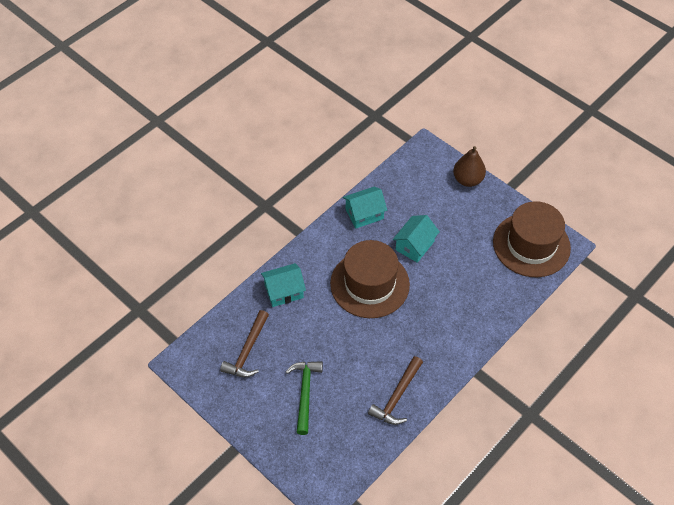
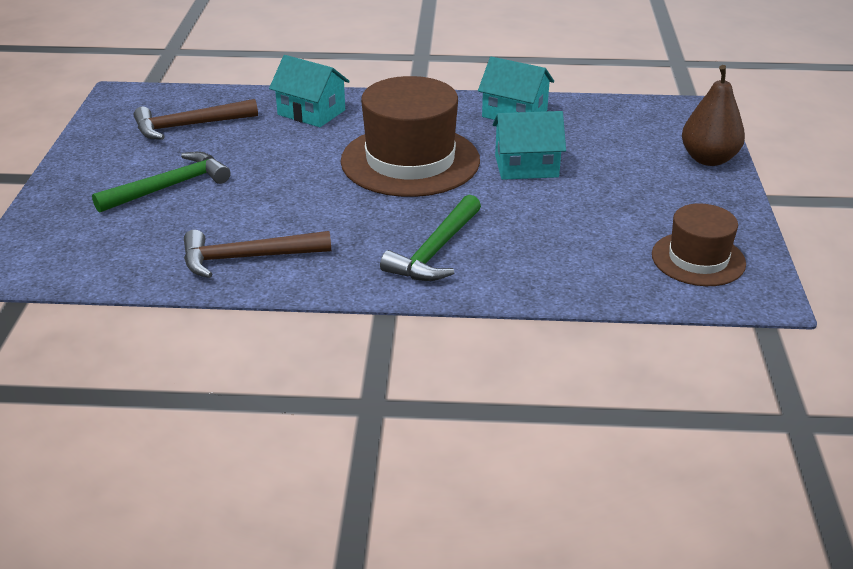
camera: 50 degrees right, 20 degrees down
(451, 325) = (436, 251): none -> green hammer
(531, 245) = (698, 259): brown hat -> brown hat, size x0.58

